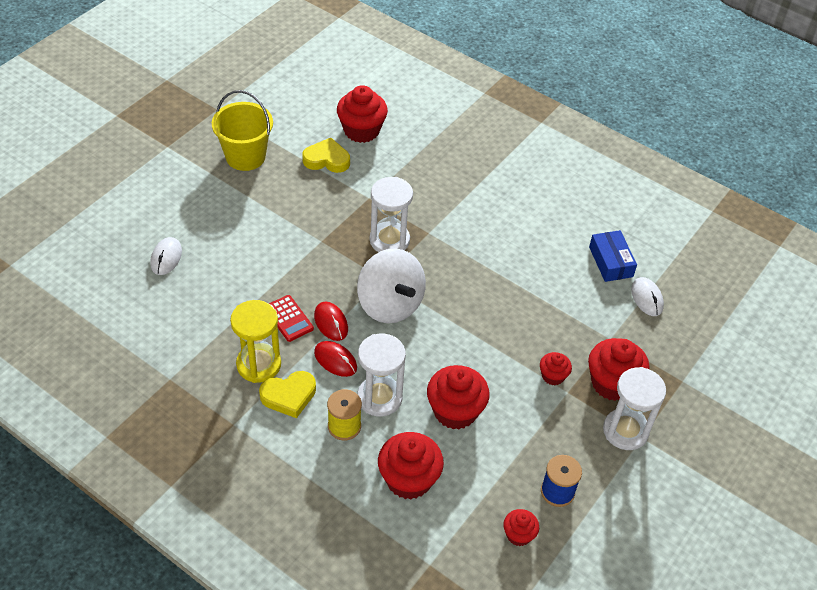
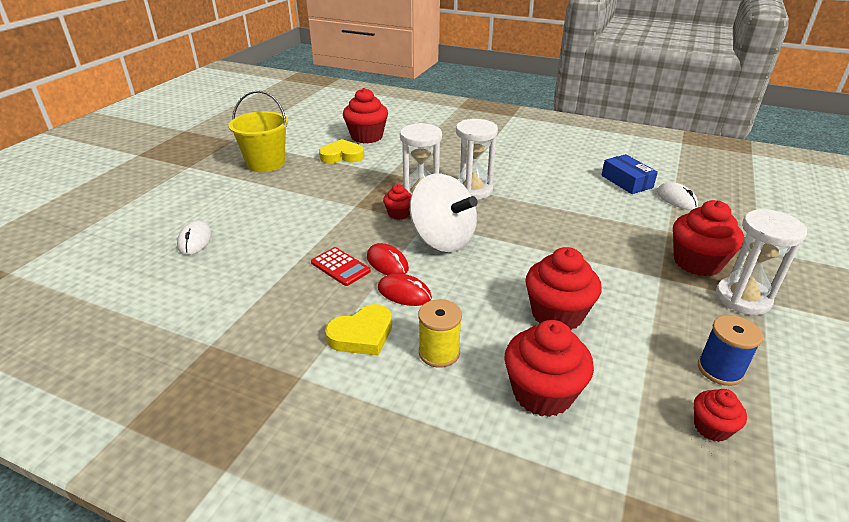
camera: 10 degrees left, 15 degrees down
(259, 364) = (317, 312): yellow hourglass -> none
(379, 398) = (468, 317): white hourglass -> white hourglass (473, 190)
(553, 376) = (636, 267): red cupcake -> red cupcake (399, 214)

